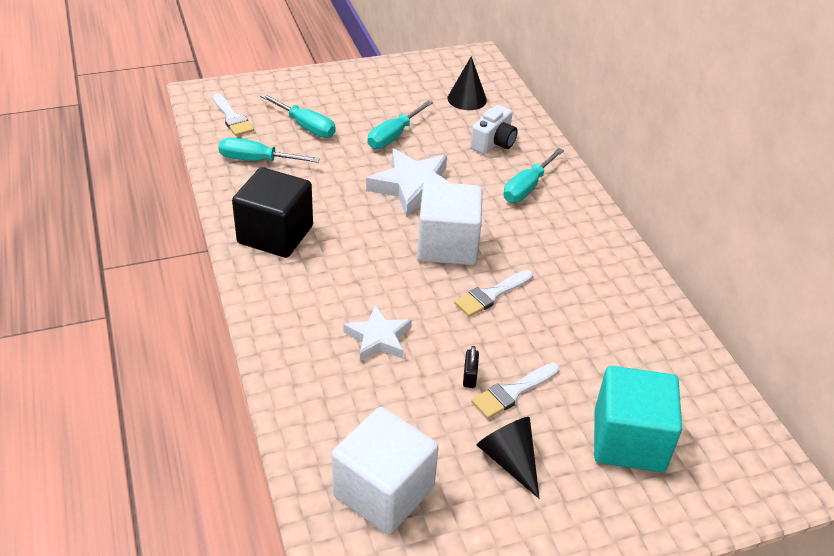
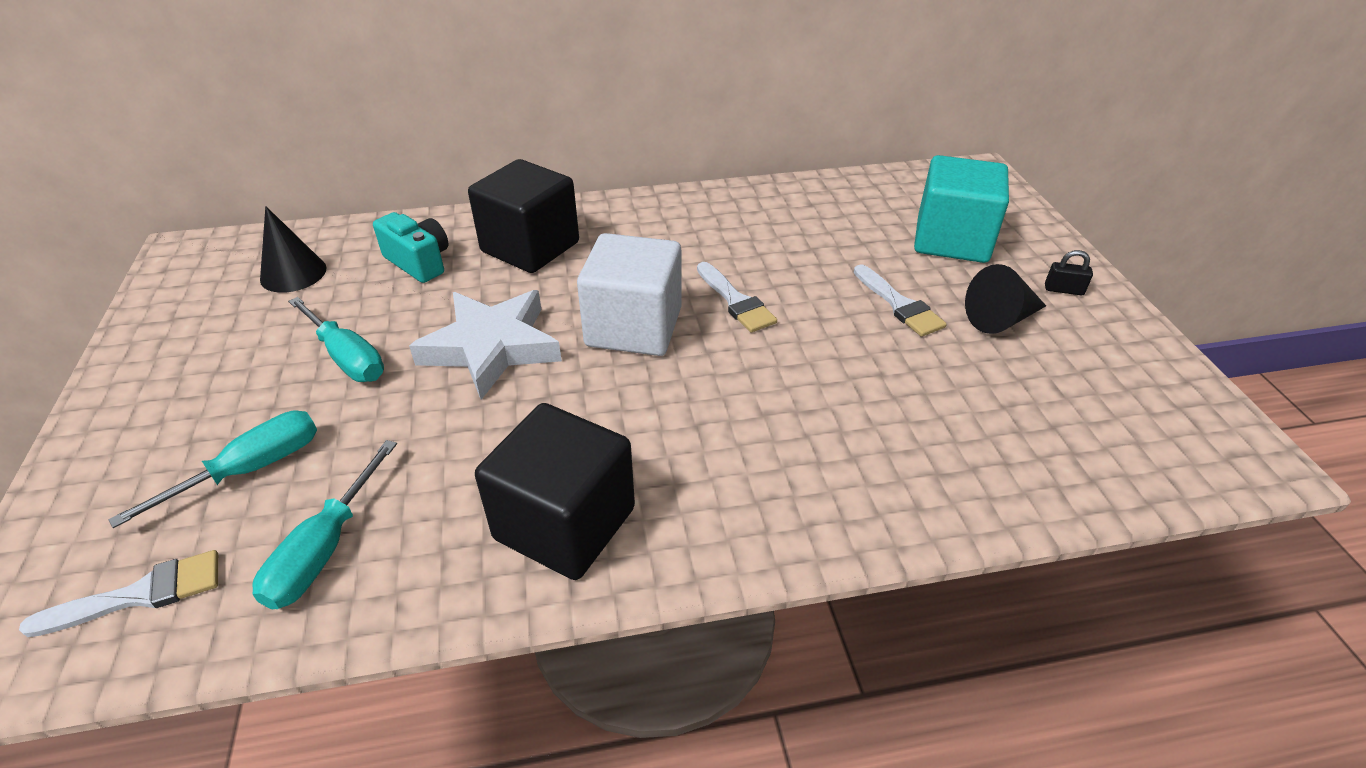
camera: 80 degrees left, 0 degrees up
(378, 338) = (817, 409): white star -> none
(383, 491) = (1080, 424): white cube -> none
(470, 376) = (878, 334): black padlock -> black padlock (1063, 290)
(493, 143) = (419, 262): white camera -> turquoise camera
(527, 187) = (530, 247): turquoise screwdriver -> black cube

